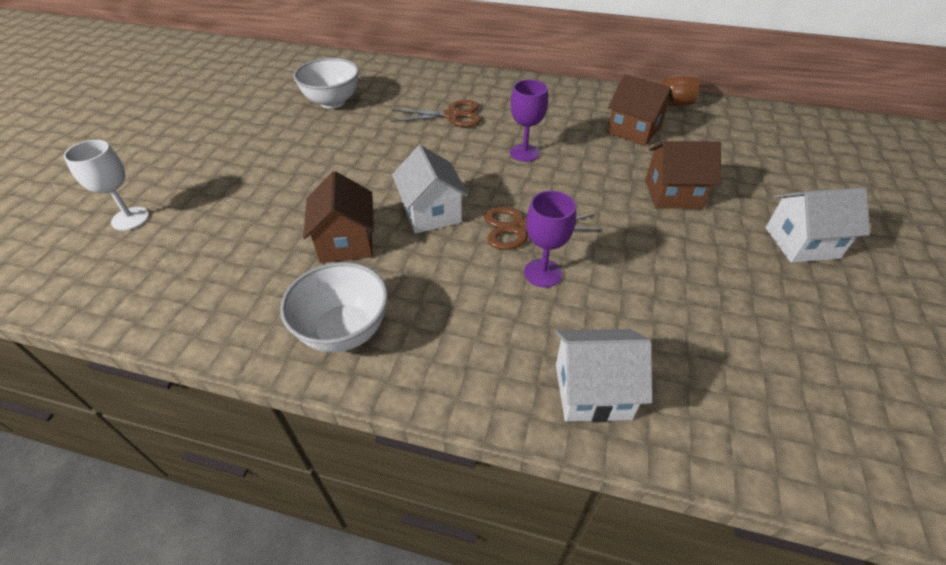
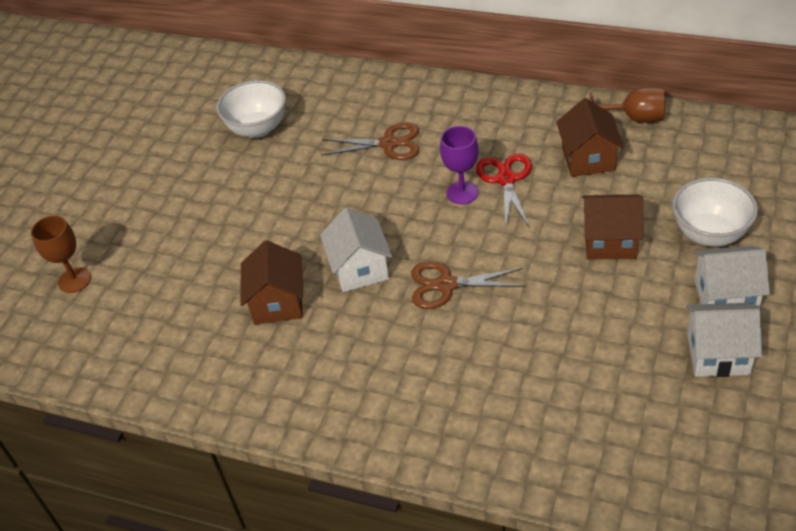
camera: 10 degrees right, 0 degrees up
(130, 218) = (74, 280): white goblet -> brown goblet
(344, 331) = (279, 389): white bowl -> white bowl (710, 234)
(543, 273) = (461, 332): purple goblet -> none
(563, 144) = (506, 179): none -> red scissors
(592, 391) = (487, 441): white house -> white house (718, 354)
(634, 130) = (588, 159): brown house -> brown house turned 45 degrees clockwise

